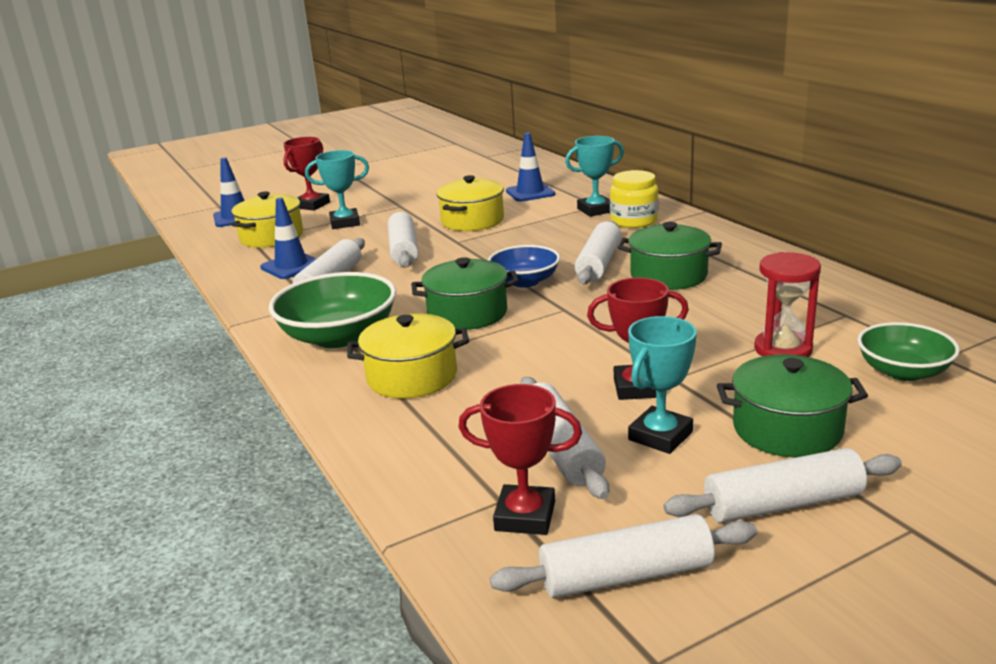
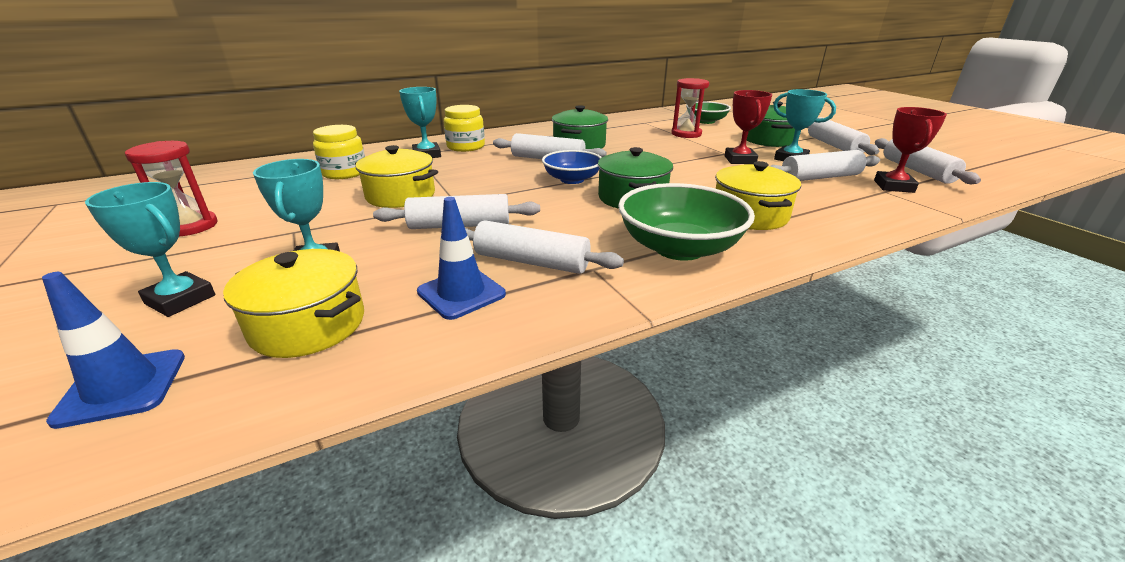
camera: 90 degrees left, 5 degrees up
(312, 205) = (180, 299): red trophy -> turquoise trophy
(413, 180) = (190, 226): none -> red hourglass
(530, 193) = (344, 173): blue traffic cone -> yellow jar

